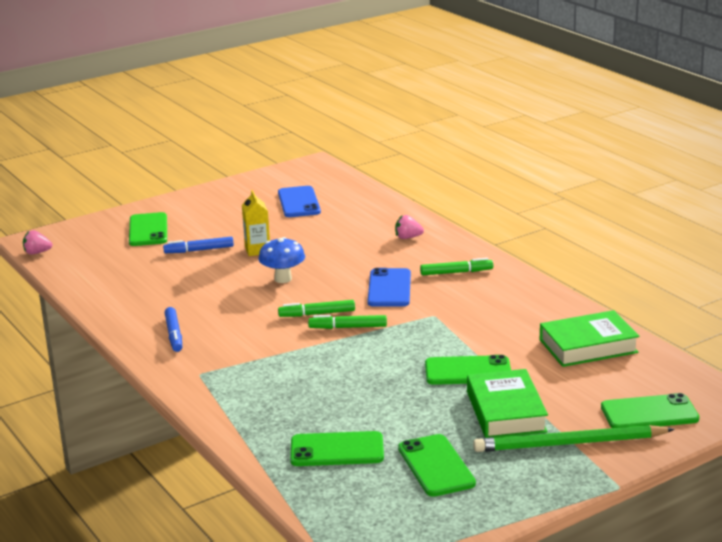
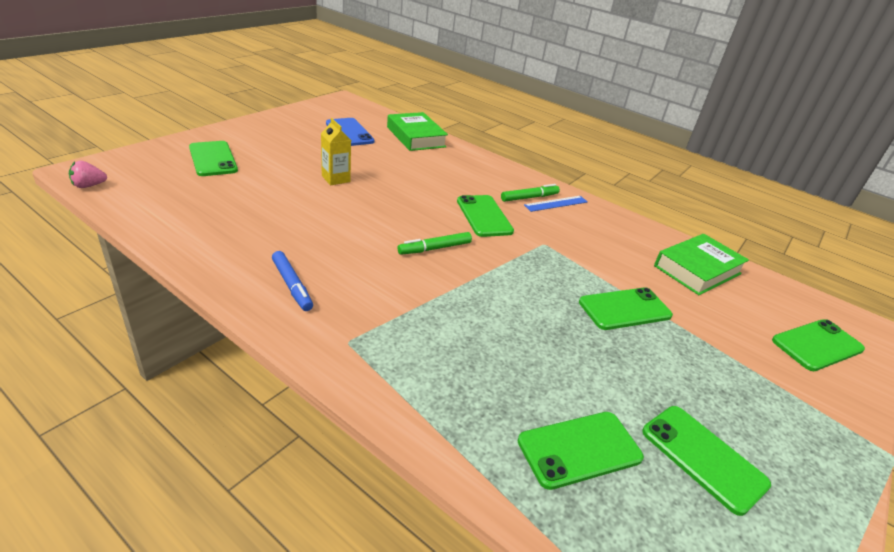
camera: 25 degrees left, 10 degrees up
(199, 250) = (276, 180): blue marker -> none
(283, 279) = (377, 209): blue mushroom -> none
(348, 327) = (475, 263): green marker -> none
(389, 288) = (484, 216): blue phone -> green phone
(408, 237) = (464, 165): pink strawberry -> none
(483, 279) = (556, 203): none -> blue ruler
(506, 412) = (701, 360): green book -> green book (416, 137)
(569, 443) = (793, 397): green pencil -> none

